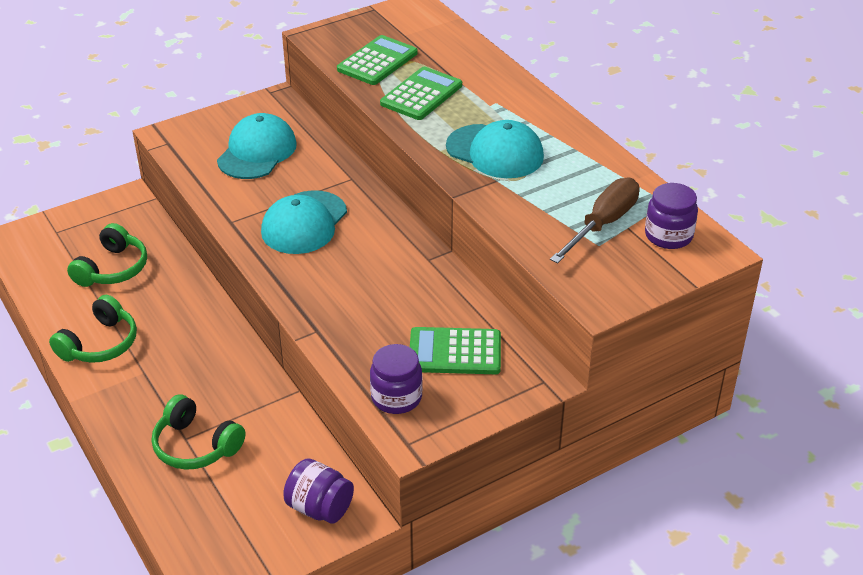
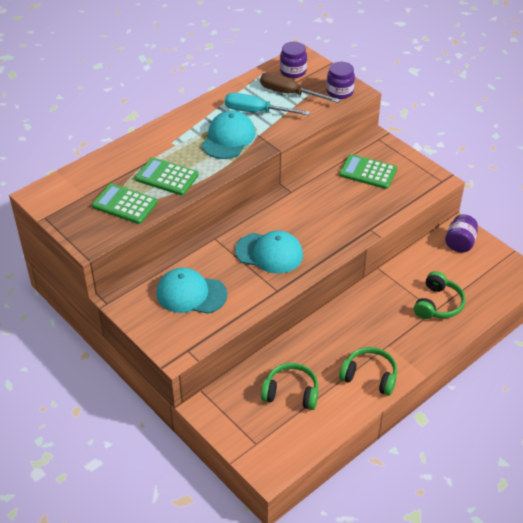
camera: 100 degrees left, 5 degrees up
(396, 397) = (411, 189): purple jar -> purple jar (339, 92)
(455, 352) = (368, 172): green calculator -> green calculator turned 120 degrees clockwise
(557, 184) = (256, 112): none -> turquoise screwdriver

